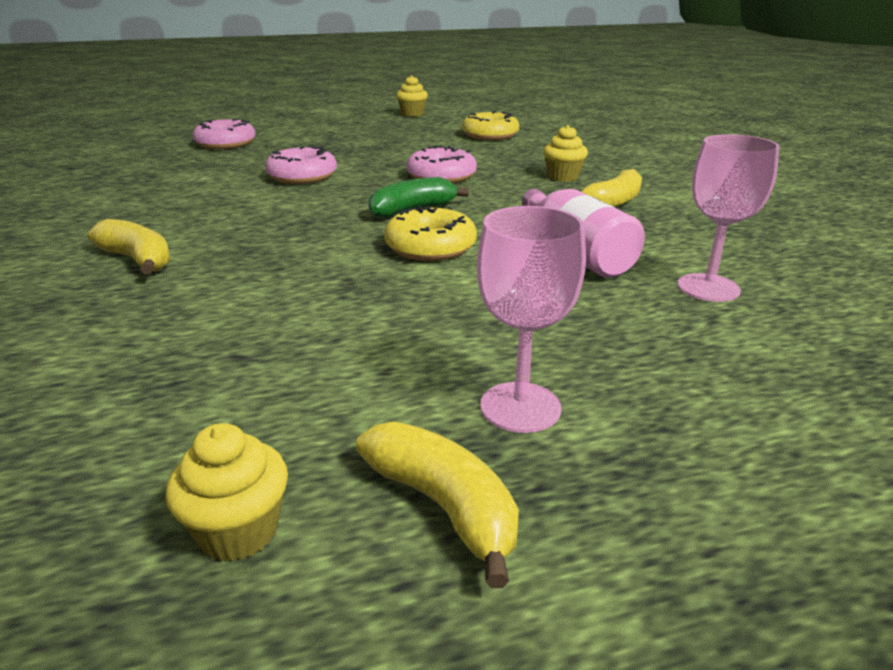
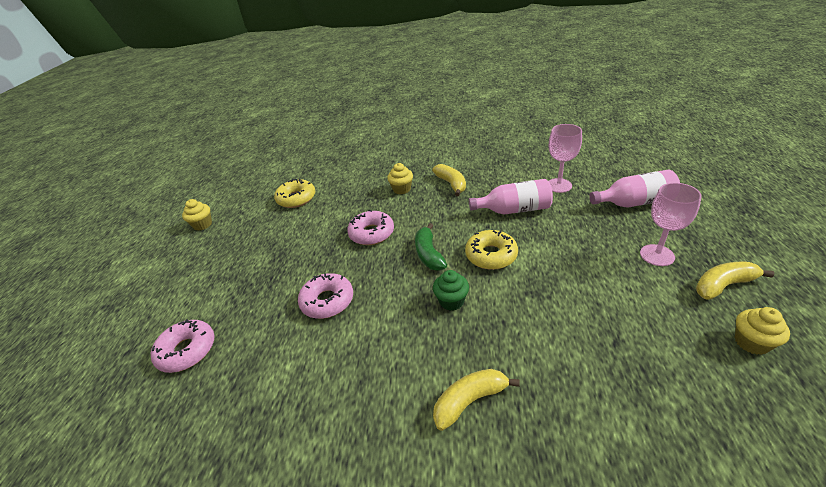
camera: 65 degrees left, 10 degrees up
(316, 233) = (451, 301): none -> green cupcake
(731, 380) = (634, 202): none -> pink bottle

